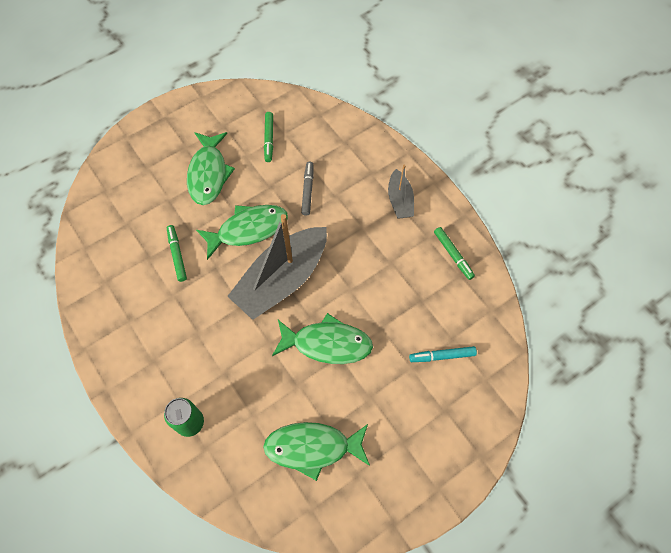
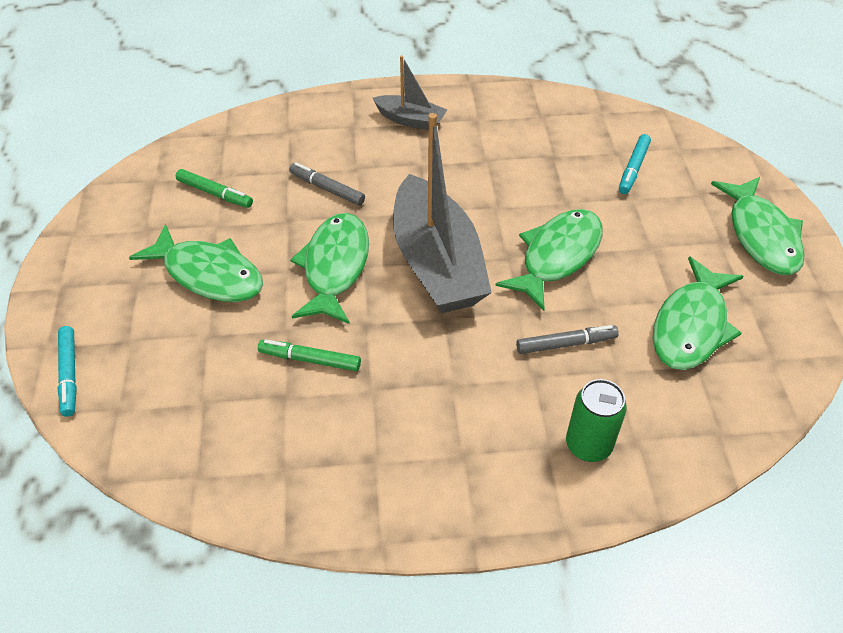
camera: 60 degrees left, 15 degrees down
(114, 158) = (69, 374): none -> turquoise marker
(257, 379) = (566, 344): none -> grey marker
(426, 466) = (761, 235): none -> green fish
(453, 255) = (514, 110): green marker -> none

